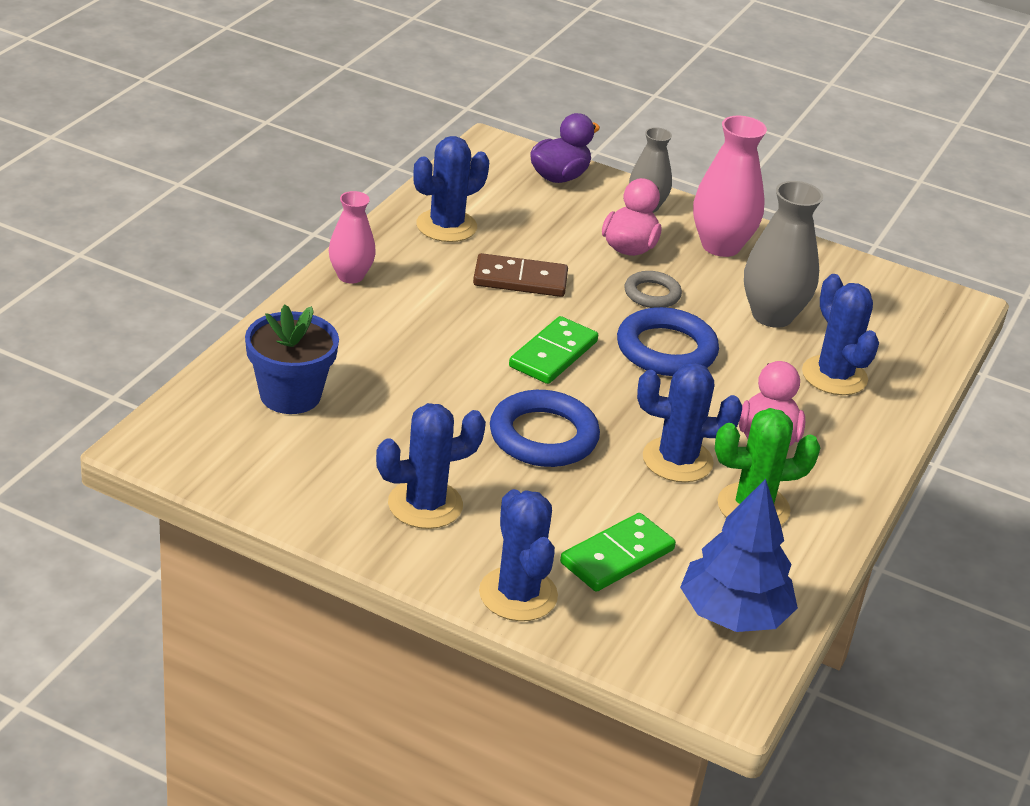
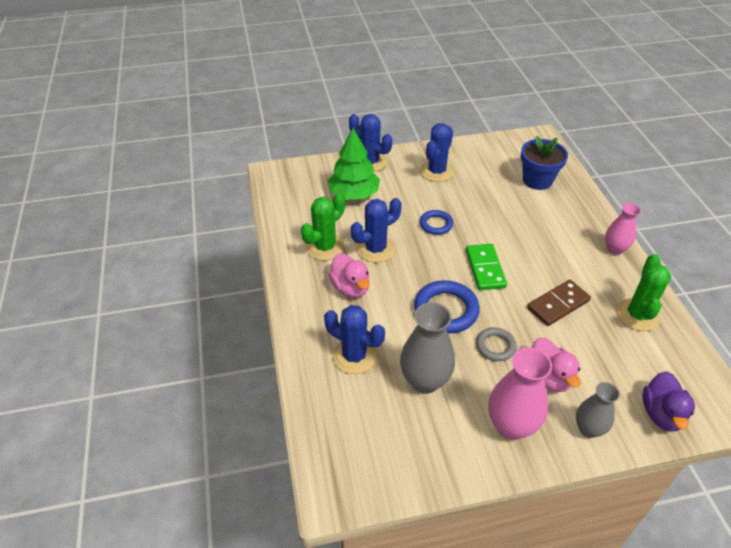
camera: 145 degrees right, 10 degrees up
(446, 226) = (637, 315): blue cactus -> green cactus
(543, 436) = (436, 224): blue ring -> blue ring, size x0.59
(617, 556) = (354, 194): green domino -> green tree
(733, 614) = (293, 198): blue tree -> none

